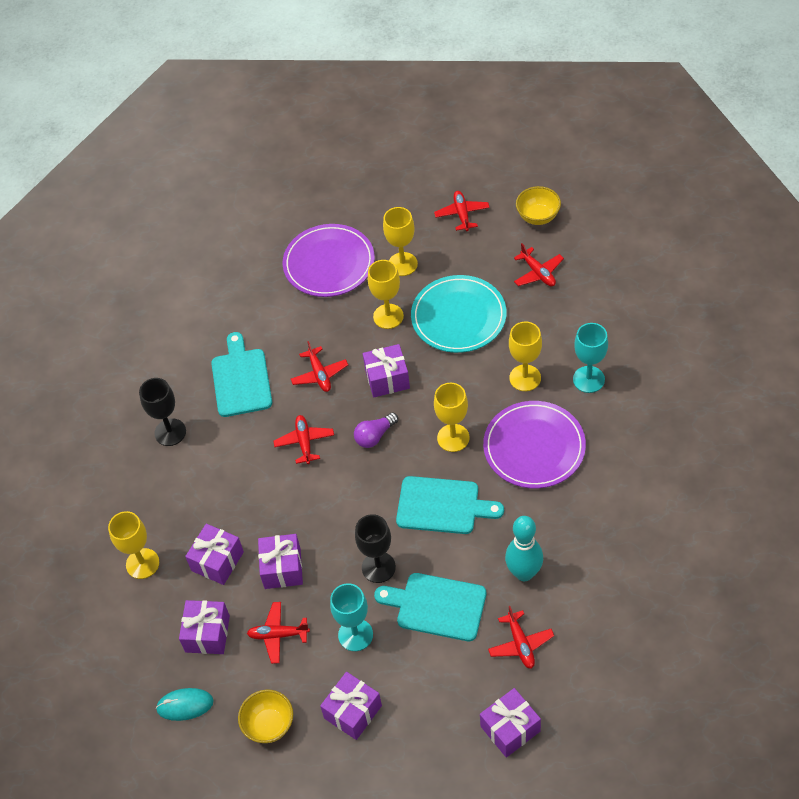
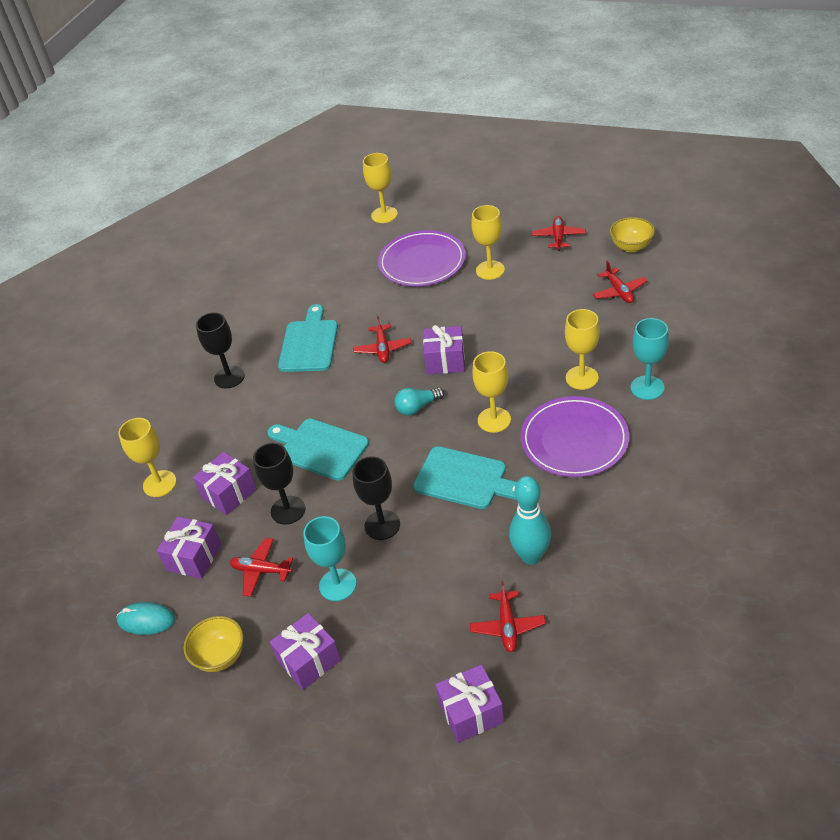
camera: 15 degrees right, 10 degrees down
(282, 568) = (288, 510): purple gift -> black goblet
(304, 442) = (349, 403): red plane -> none
(375, 436) = (417, 407): purple light bulb -> turquoise light bulb
(388, 316) = (463, 310): yellow goblet -> yellow goblet (384, 215)
(436, 606) = (429, 572): turquoise cutting board -> turquoise cutting board (320, 448)
(458, 317) = (530, 318): turquoise plate -> none

